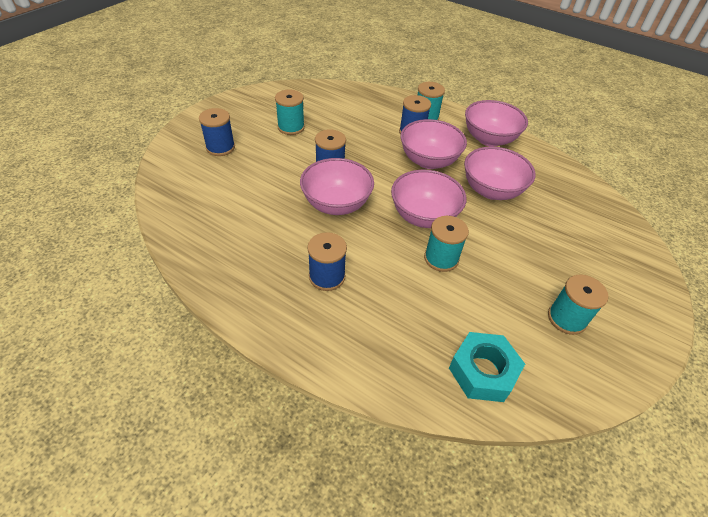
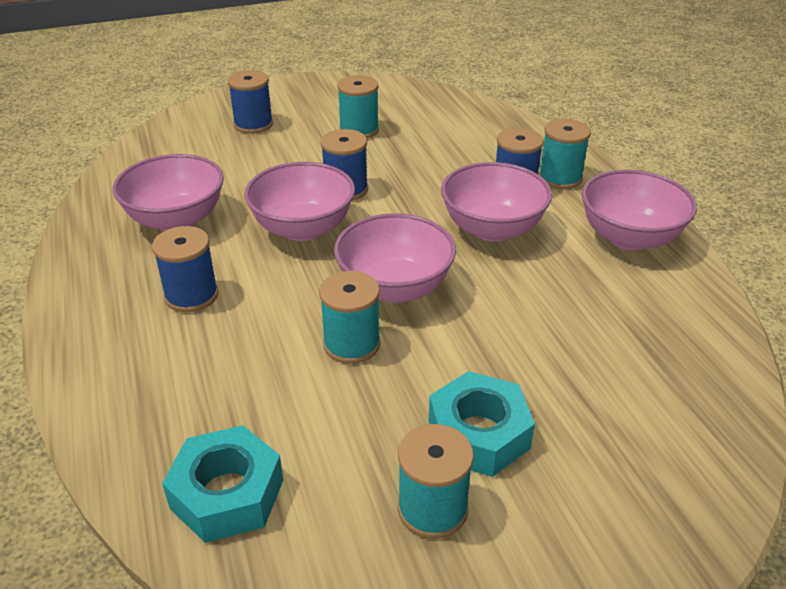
camera: 40 degrees right, 10 degrees down
(491, 190) = (540, 300): pink bowl -> pink bowl (176, 219)
(543, 272) = (478, 434): none -> turquoise nut

